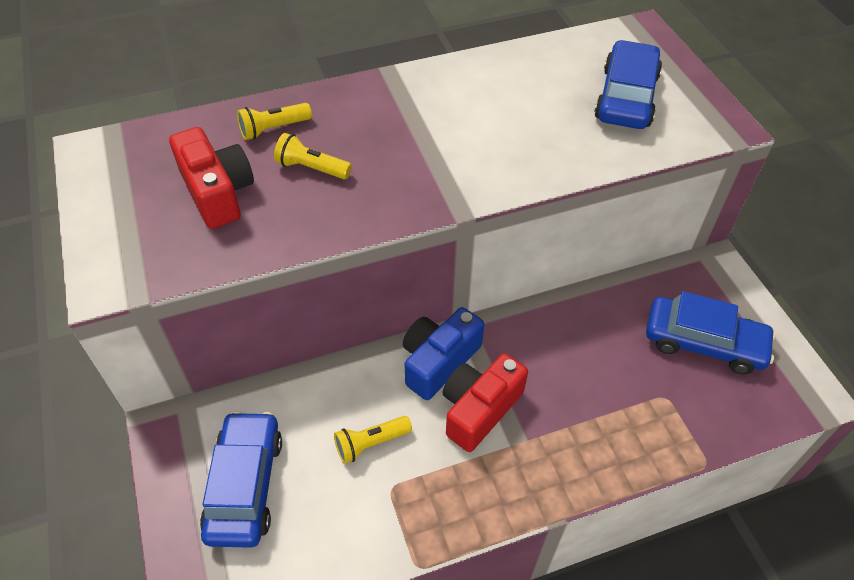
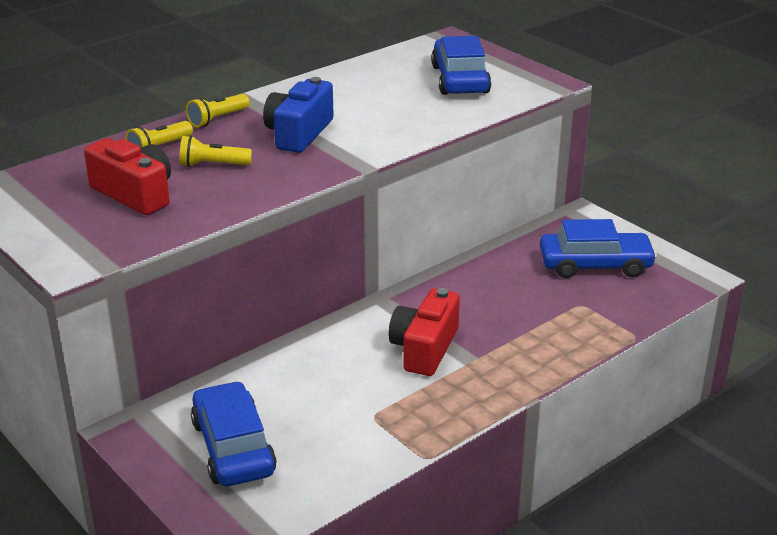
camera: 20 degrees left, 20 degrees down
(370, 443) = (337, 392): yellow flashlight -> yellow flashlight (217, 119)
(438, 361) = (369, 326): blue camera -> blue camera (299, 133)

